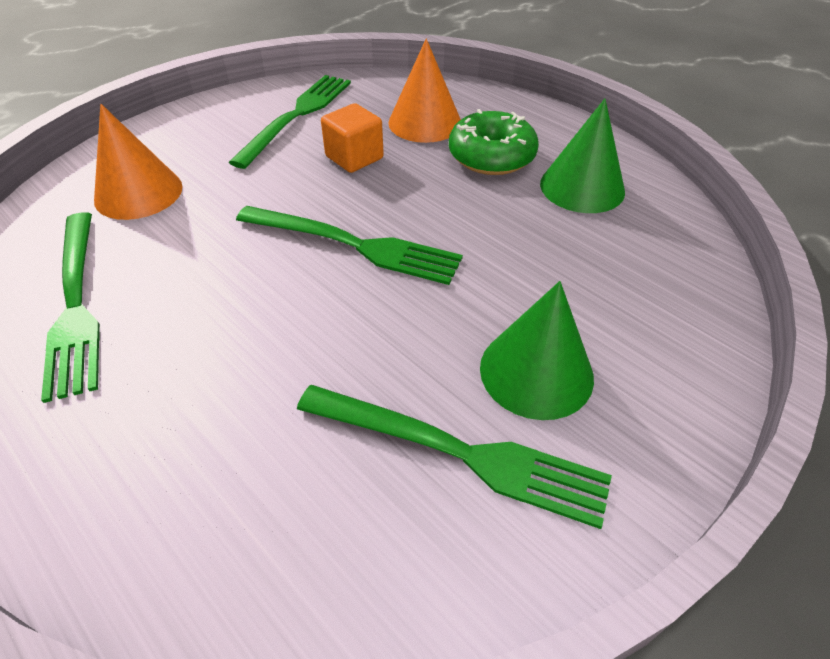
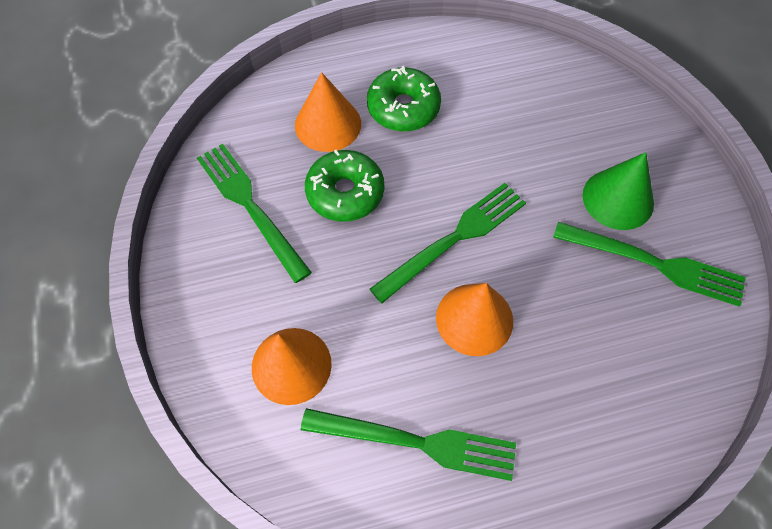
camera: 60 degrees left, 15 degrees up
(256, 296) = (474, 319): none -> orange cone
(354, 157) = (345, 193): orange cube -> green donut
(460, 453) = (655, 264): green fork -> green fork turned 60 degrees clockwise
(582, 187) = (472, 79): green cone -> none

